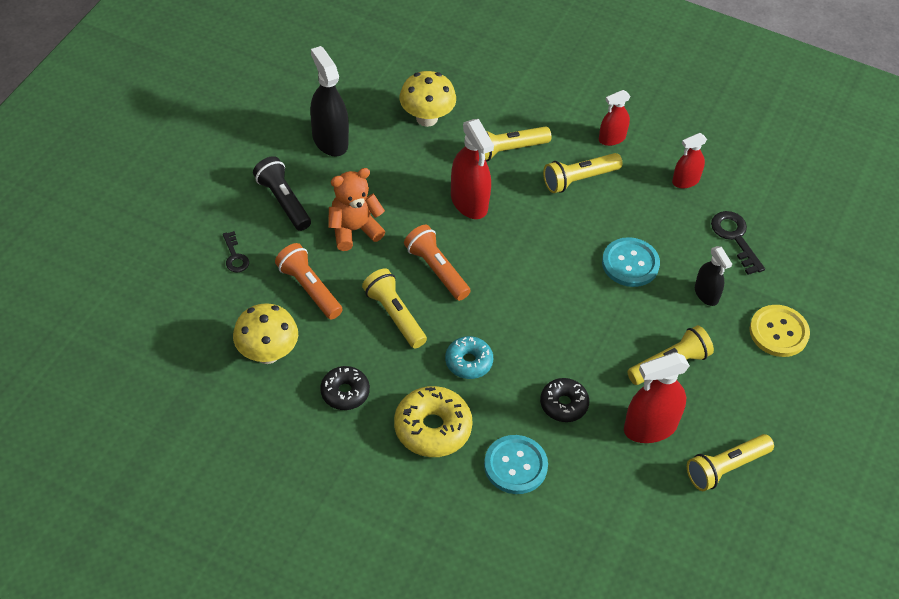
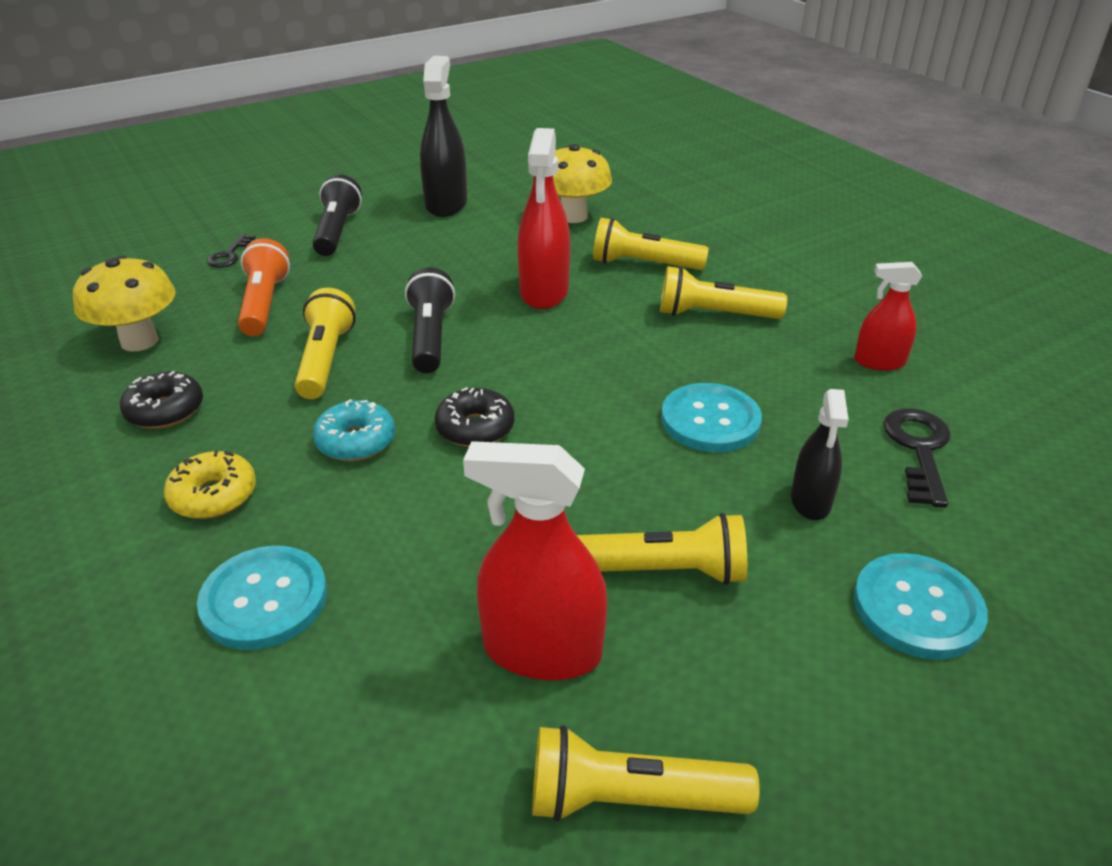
camera: 35 degrees right, 15 degrees down
(354, 230) = (380, 274): orange teddy bear -> none
(432, 428) = (214, 496): yellow donut -> yellow donut, size x0.64
(436, 270) = (430, 337): orange flashlight -> black flashlight
(563, 404) = (431, 550): black donut -> black donut (475, 428)
(612, 138) = (798, 292): red spray bottle -> none
(778, 332) = (917, 608): yellow button -> turquoise button

